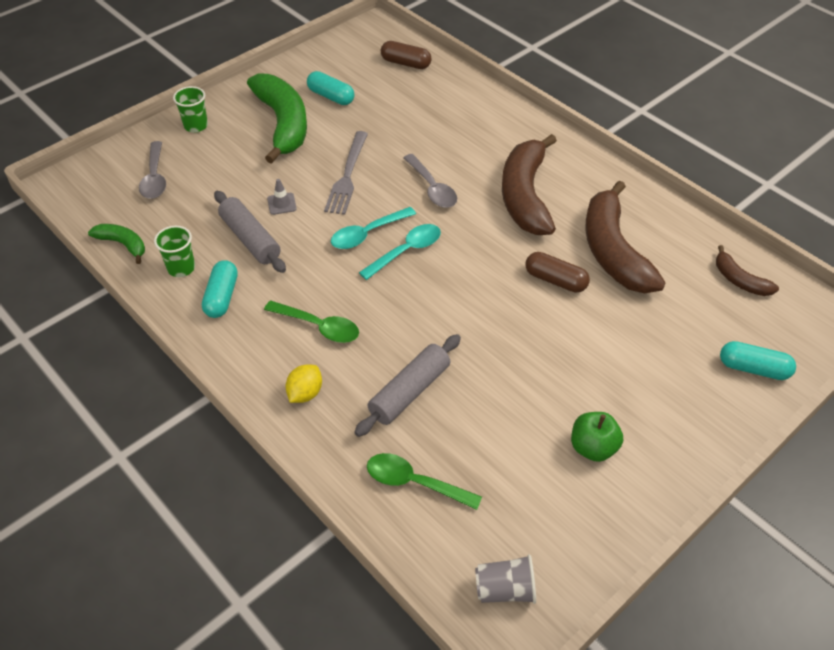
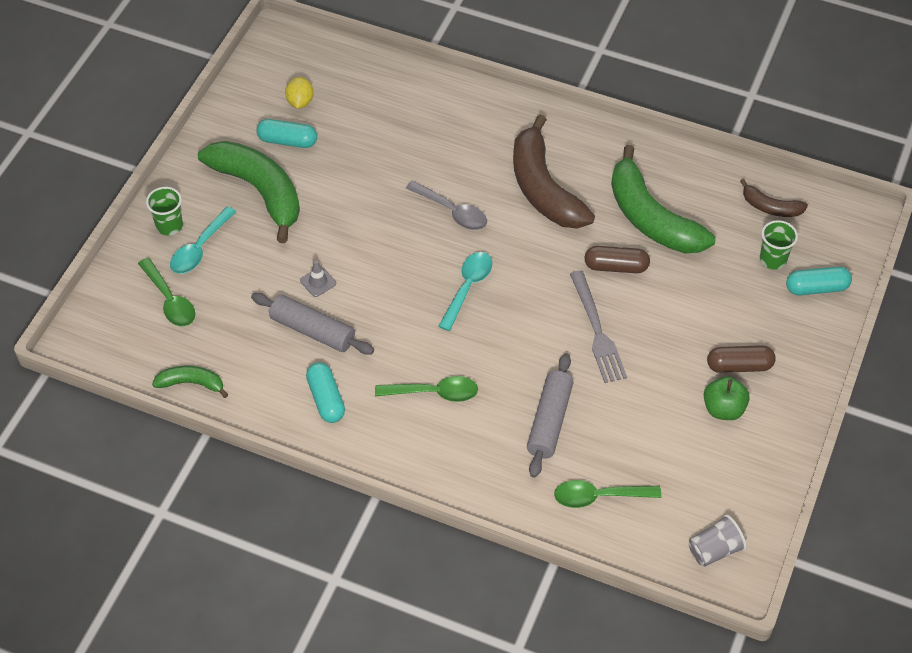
camera: 25 degrees left, 5 degrees up
(155, 178) = (170, 300): grey spoon -> green spoon
(181, 268) = (267, 385): green cup -> green cup (773, 259)
(305, 393) = (461, 458): yellow lemon -> yellow lemon (300, 102)
(347, 176) = (362, 227): grey fork -> grey fork (597, 331)
(367, 234) = (420, 283): turquoise spoon -> turquoise spoon (200, 248)
(406, 63) = (340, 73): brown capsule -> brown capsule (739, 366)
(613, 251) = (651, 218): brown banana -> green banana

